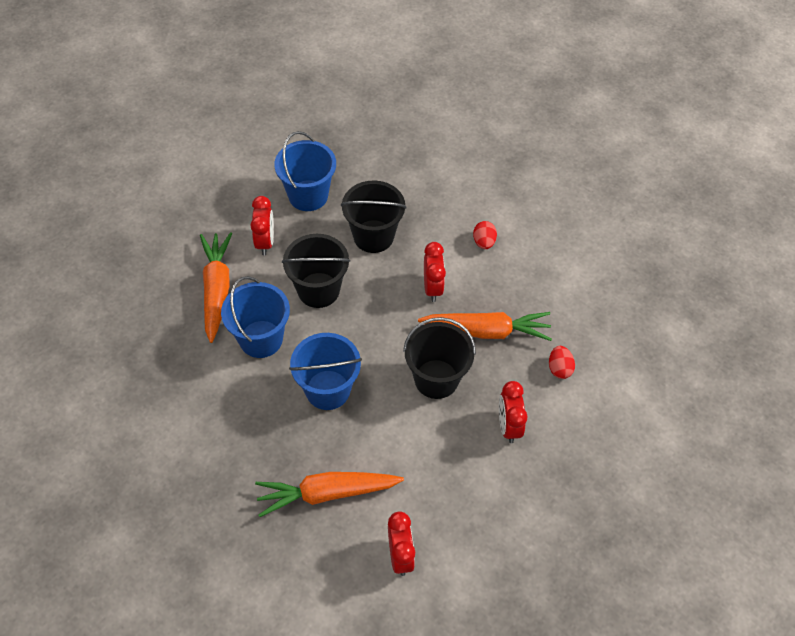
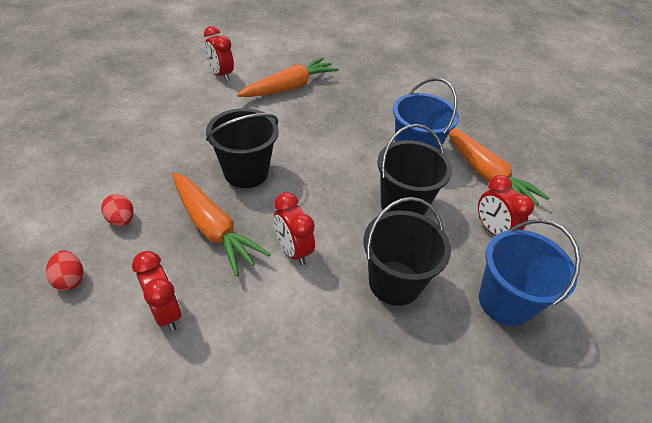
camera: 150 degrees right, 10 degrees down
(328, 390) = (333, 138): blue bucket -> none
(484, 242) = (258, 333): red egg -> red egg (70, 279)
(487, 331) = (213, 228): orange carrot -> orange carrot turned 105 degrees counterclockwise
(508, 426) = (164, 160): red clock -> red clock (166, 312)

